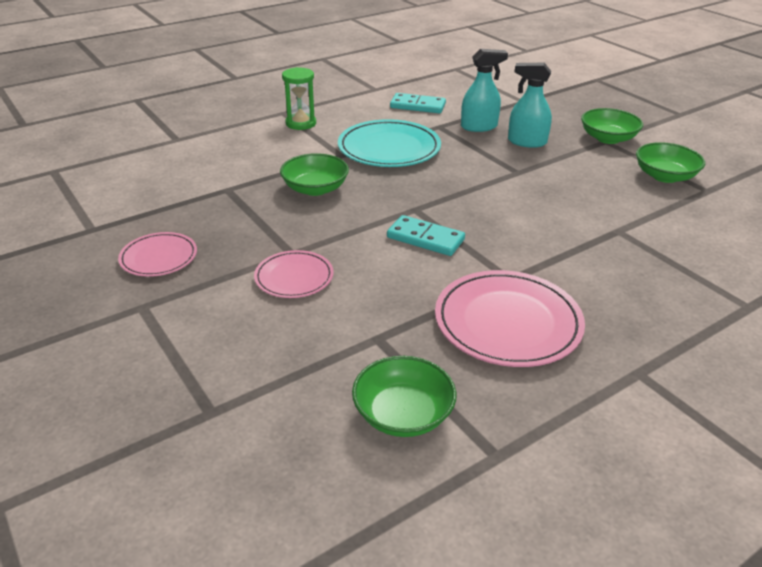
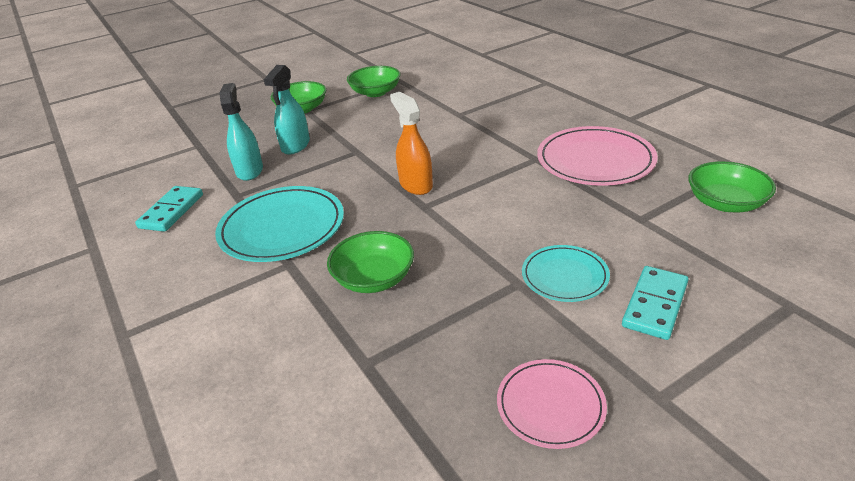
camera: 85 degrees left, 0 degrees up
(294, 277) = (564, 276): pink plate -> turquoise plate
(301, 123) = (174, 310): green hourglass -> none
(425, 238) = (479, 199): turquoise domino -> turquoise domino (654, 305)
(453, 204) = (415, 185): none -> orange spray bottle

